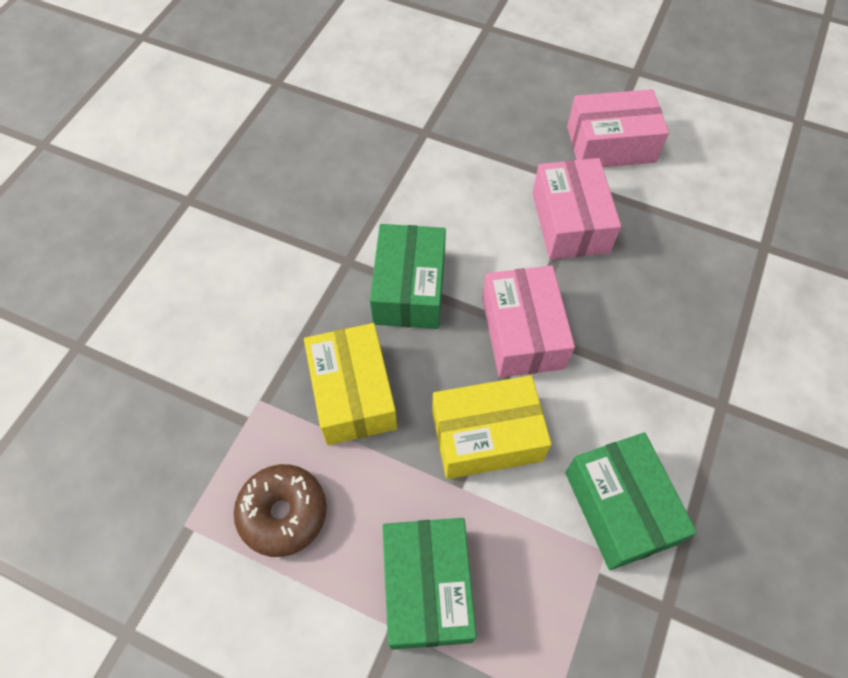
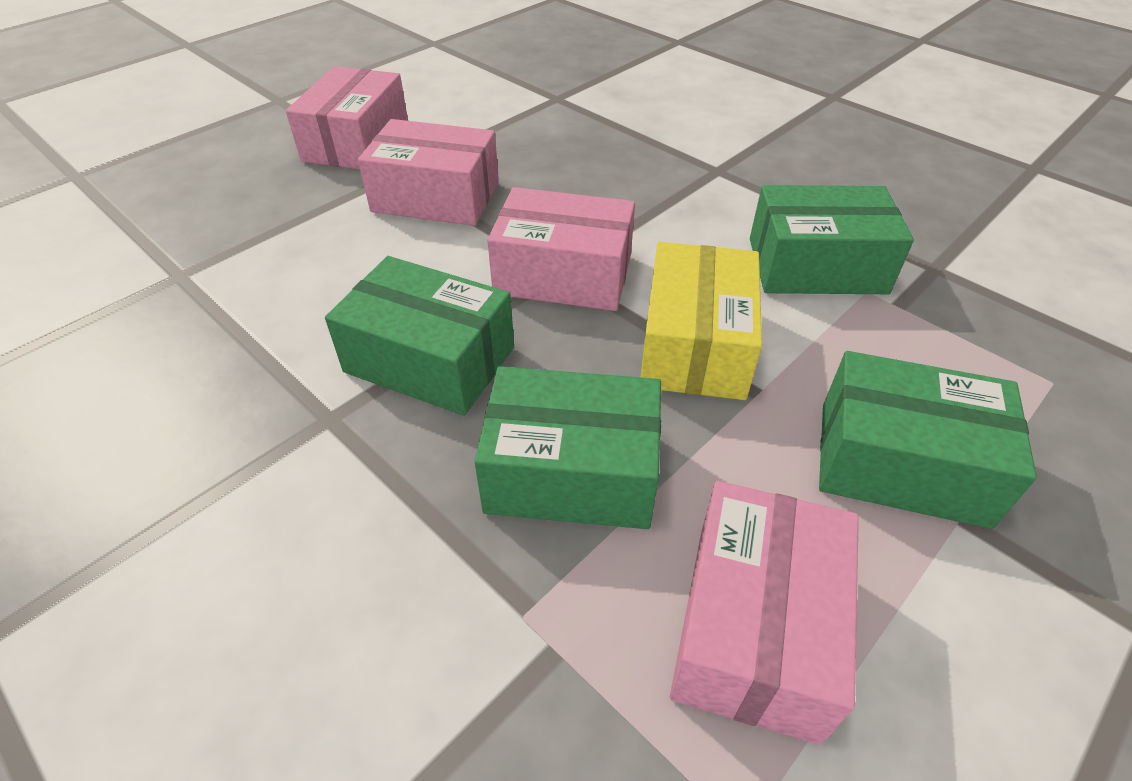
camera: 70 degrees left, 15 degrees down
(283, 513) = (755, 627): brown donut -> pink box
(353, 394) = (571, 471): yellow box -> green box

